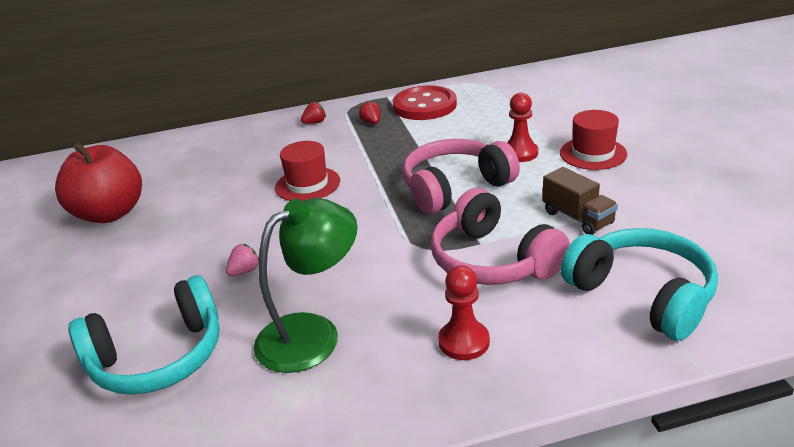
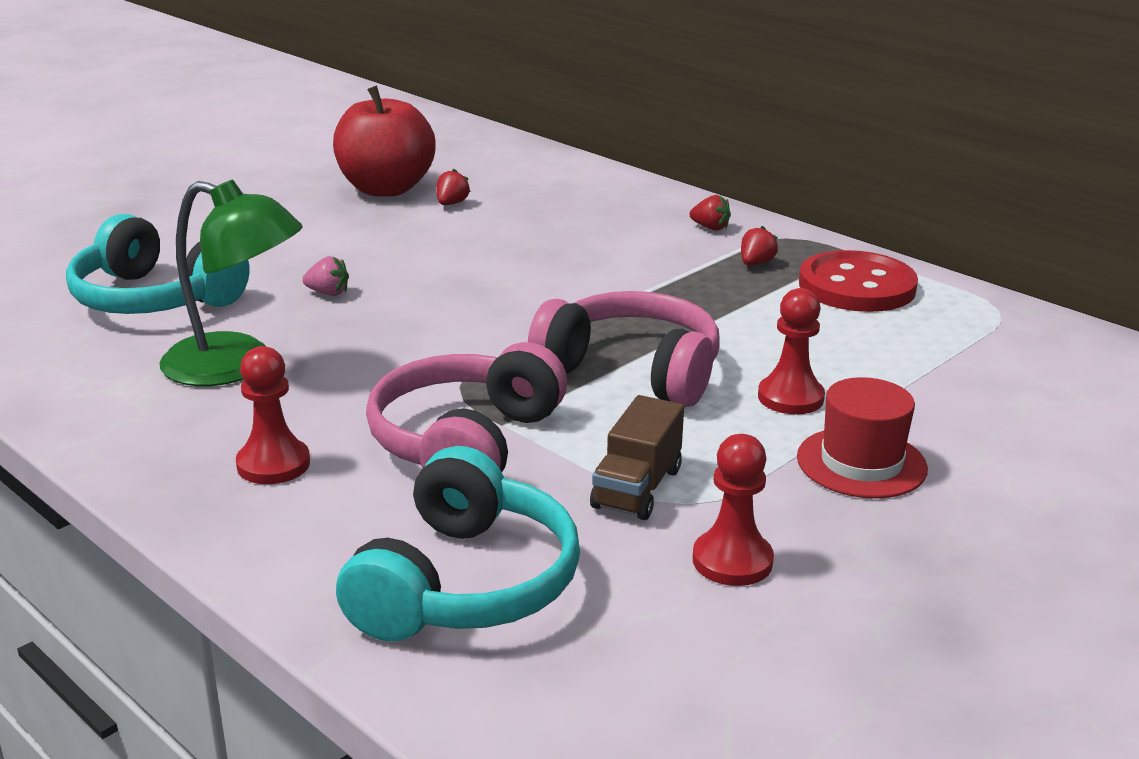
camera: 55 degrees right, 5 degrees down
(170, 194) = (451, 204): none -> red strawberry
(307, 184) = (545, 271): red hat -> none
(659, 209) = (732, 561): none -> red pawn

